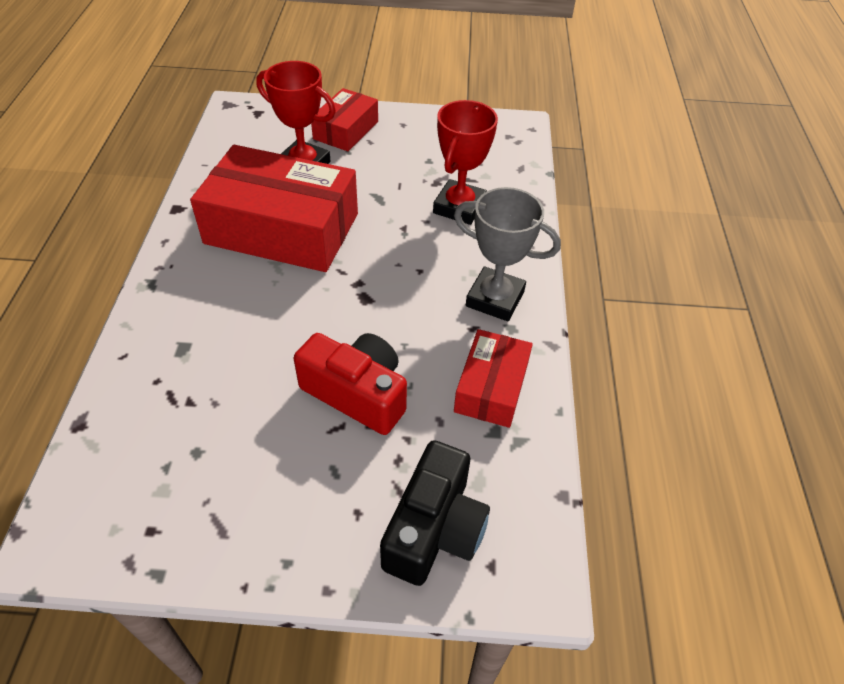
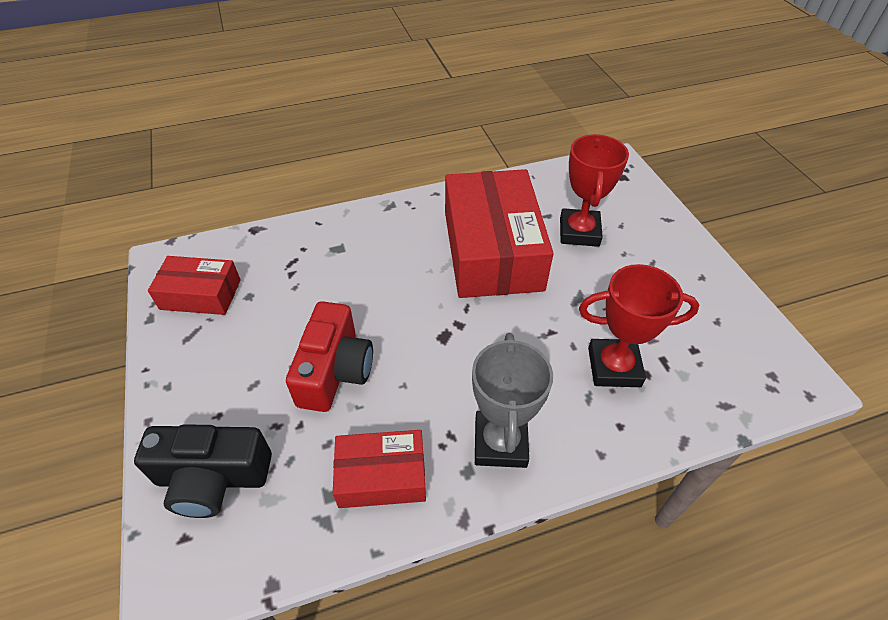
camera: 70 degrees right, 0 degrees up
(346, 130) = (653, 240): red box -> red box (200, 294)

